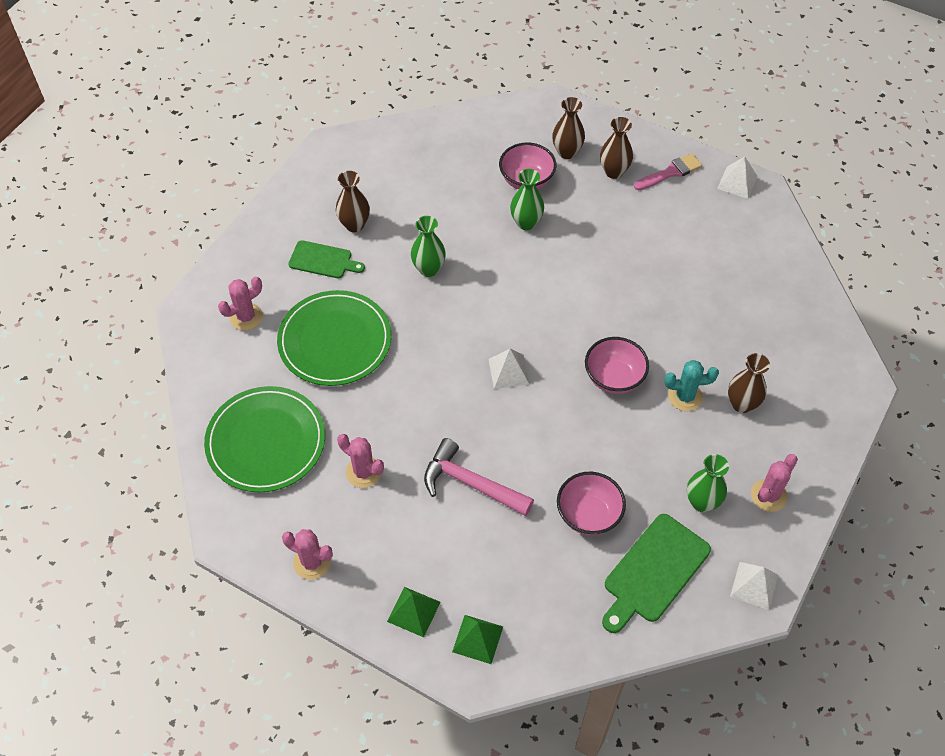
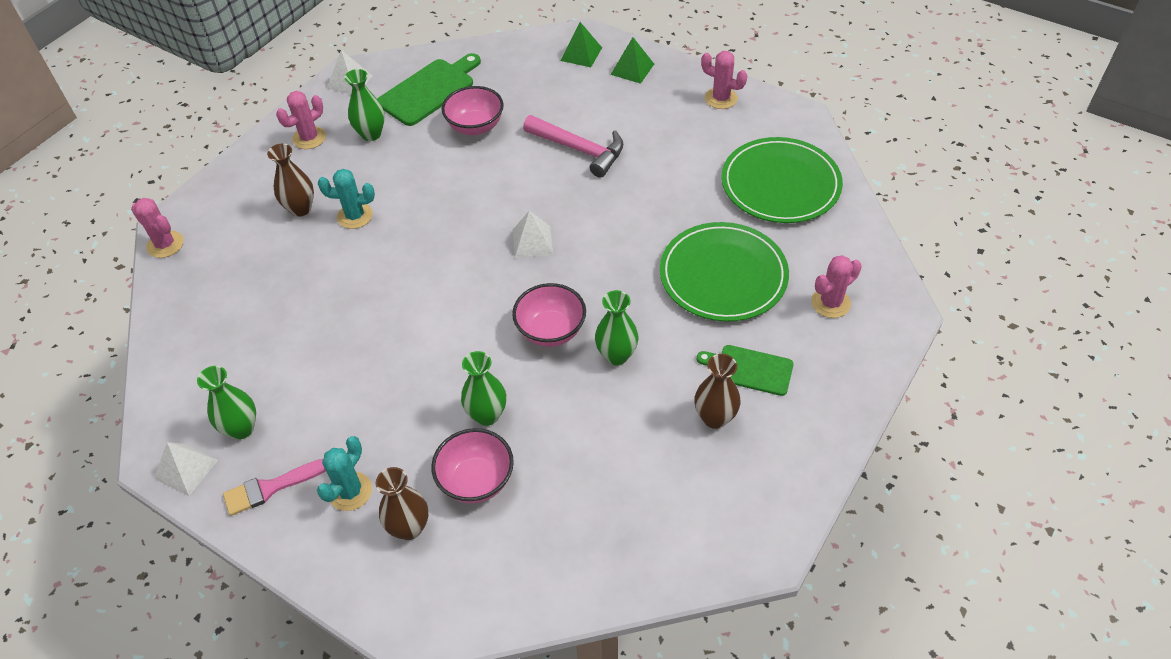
camera: 175 degrees left, 5 degrees down
(363, 472) = (681, 159): pink cactus -> pink cactus (165, 244)
(614, 171) = (350, 491): brown vase -> turquoise cactus
(614, 378) = (422, 234): pink bowl -> pink bowl (551, 331)
(709, 209) = (241, 428): none -> green vase

